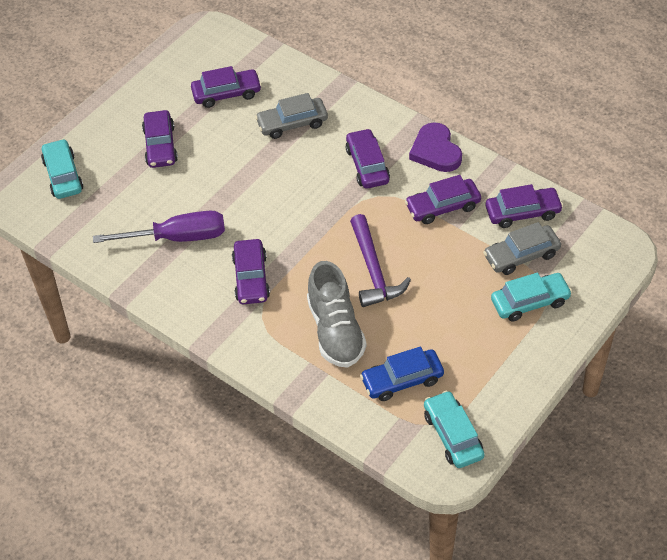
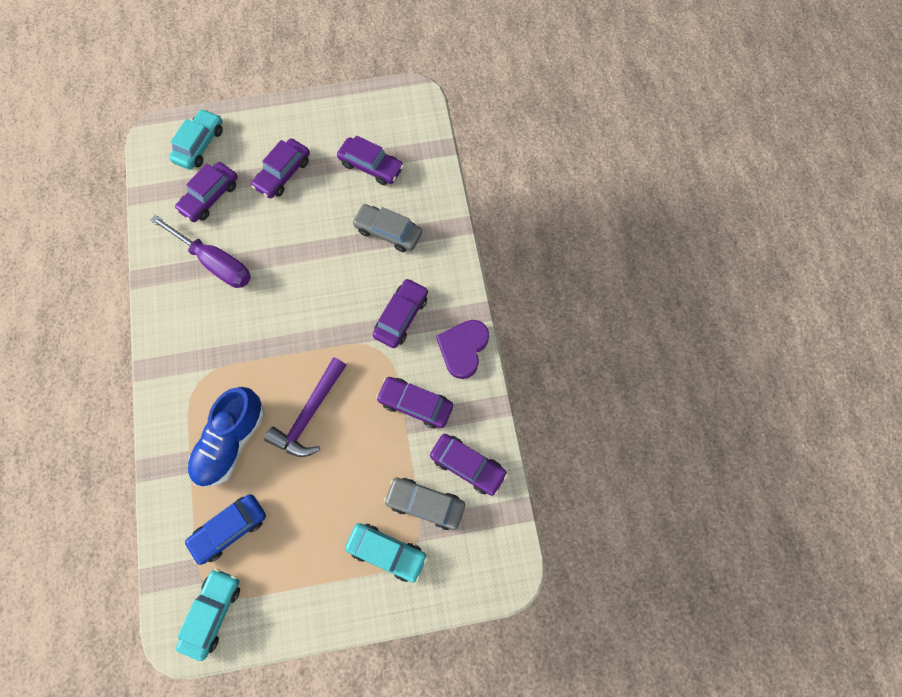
camera: 40 degrees right, 20 degrees up
(251, 278) = (225, 342): purple car -> purple car (210, 197)
(335, 331) = (231, 441): grey shoe -> blue shoe
(402, 380) = (230, 529): blue car -> blue car turned 60 degrees counterclockwise

